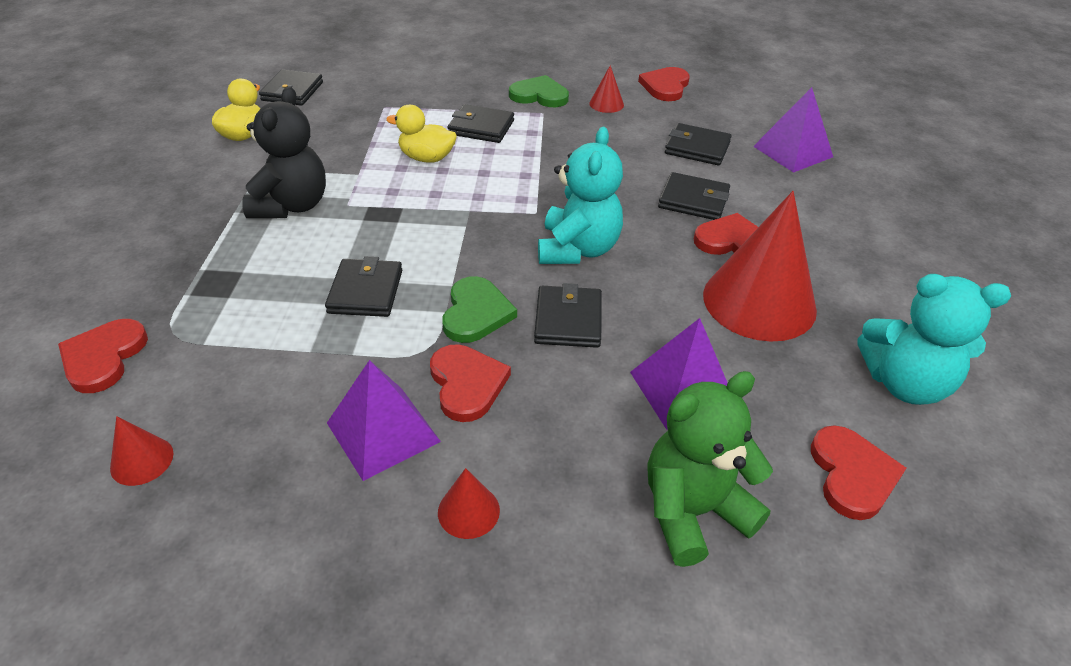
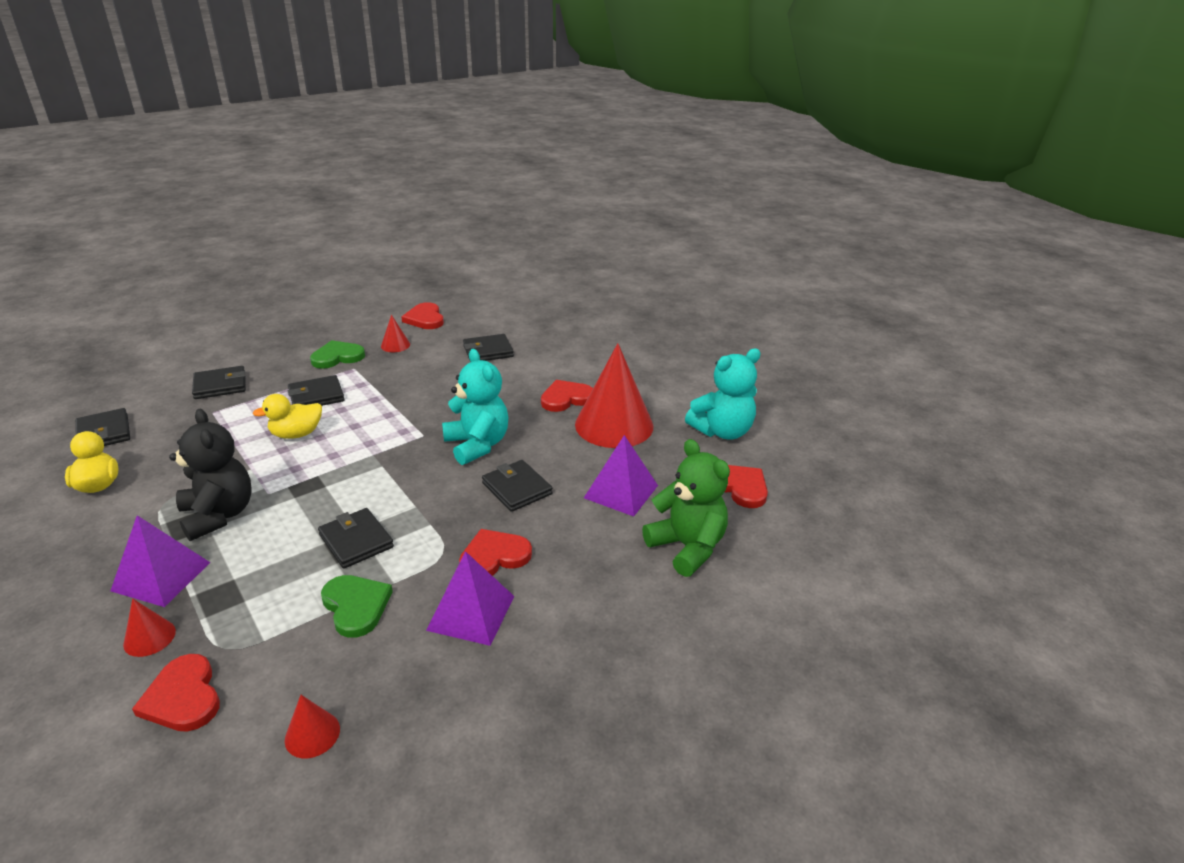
camera: 40 degrees left, 10 degrees down
(467, 384) = (494, 556): red heart -> red heart turned 60 degrees counterclockwise
(468, 511) = (572, 620): red cone -> red cone (149, 637)
(476, 313) = (452, 514): green heart -> green heart (356, 606)
(693, 200) = (519, 384): black wallet -> black wallet (220, 385)
(693, 511) = (687, 547): green teddy bear -> green teddy bear turned 120 degrees clockwise
(792, 151) = (548, 331): purple pyramid -> purple pyramid (161, 576)

